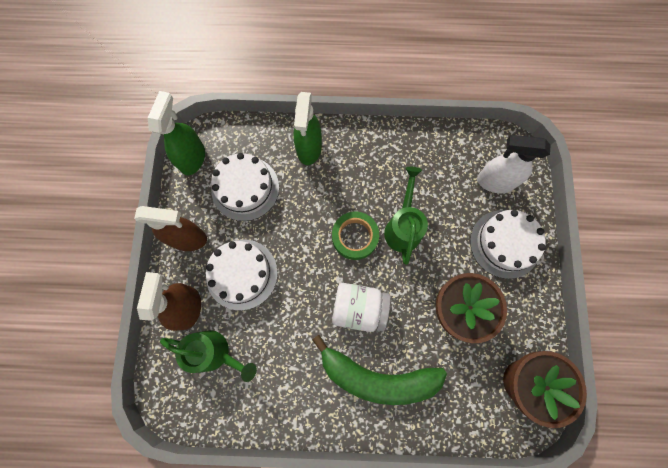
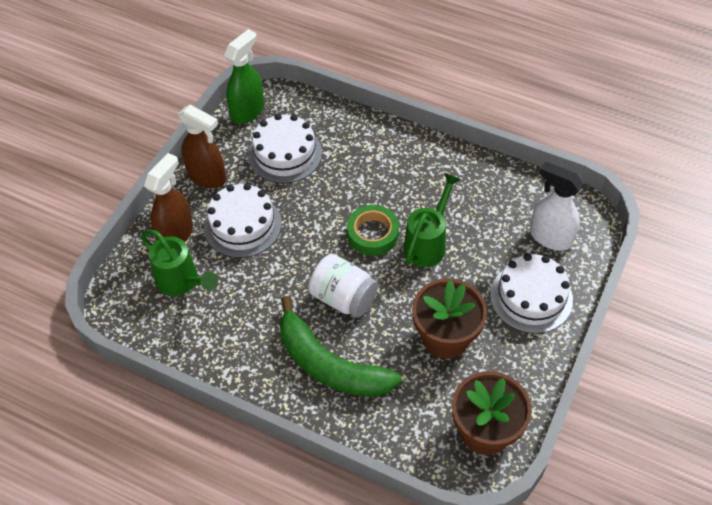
camera: 25 degrees right, 20 degrees down
(309, 148) = (367, 141): green spray bottle -> none

